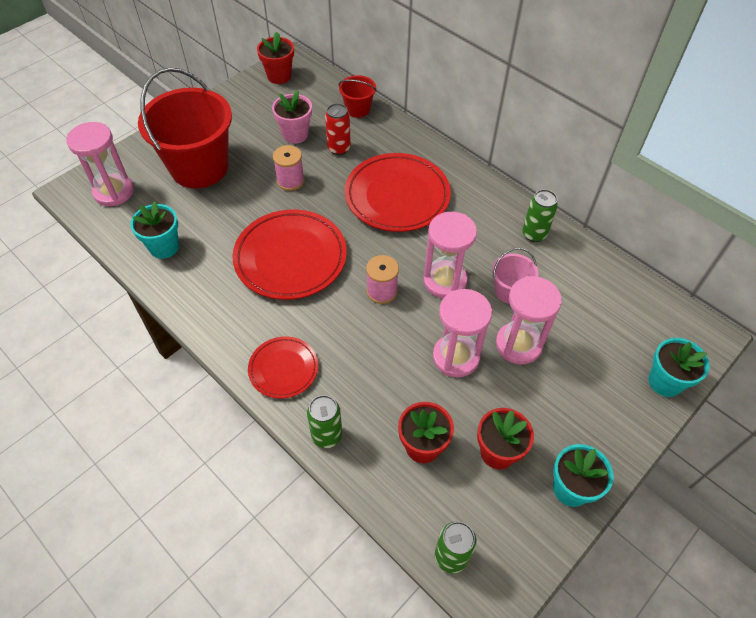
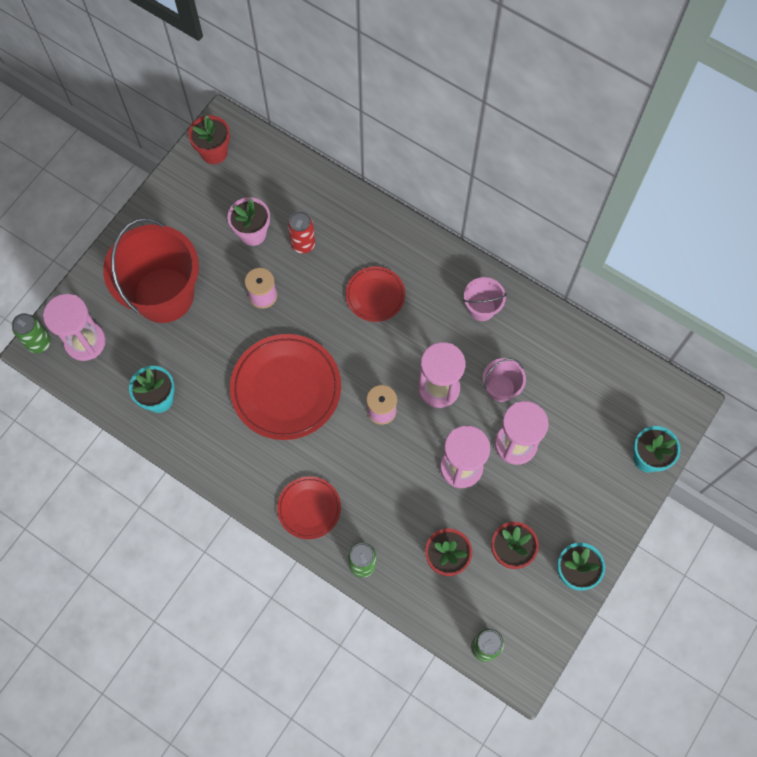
camera: 10 degrees left, 15 degrees up
(358, 109) = (311, 186): red bucket -> none
(397, 196) = (375, 295): red plate -> red plate, size x0.55
(500, 221) = (481, 308): none -> pink bucket
(534, 234) = (517, 318): green can -> green can (39, 343)

